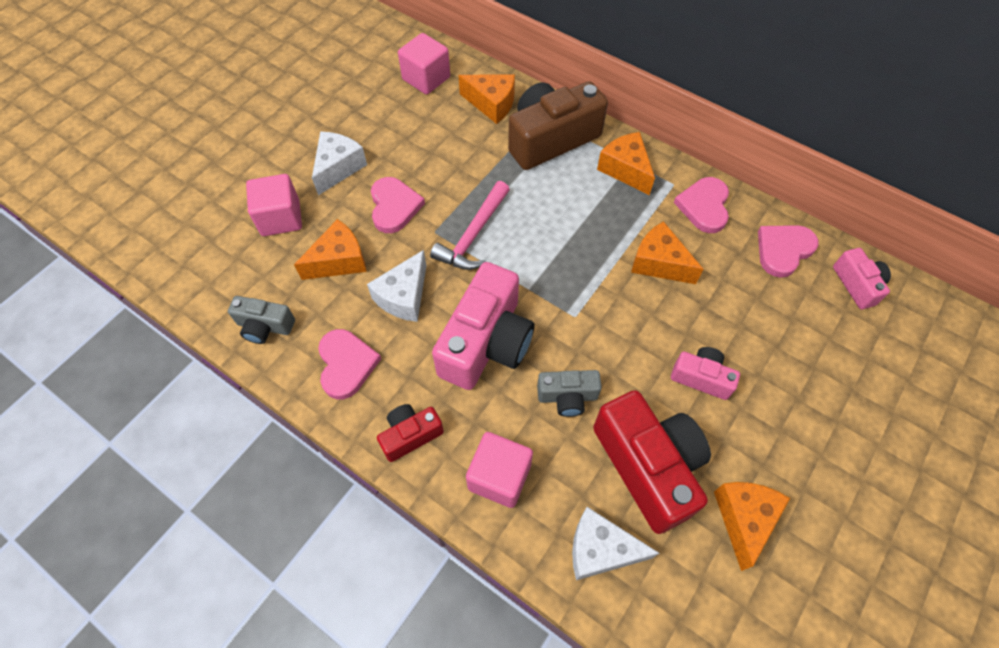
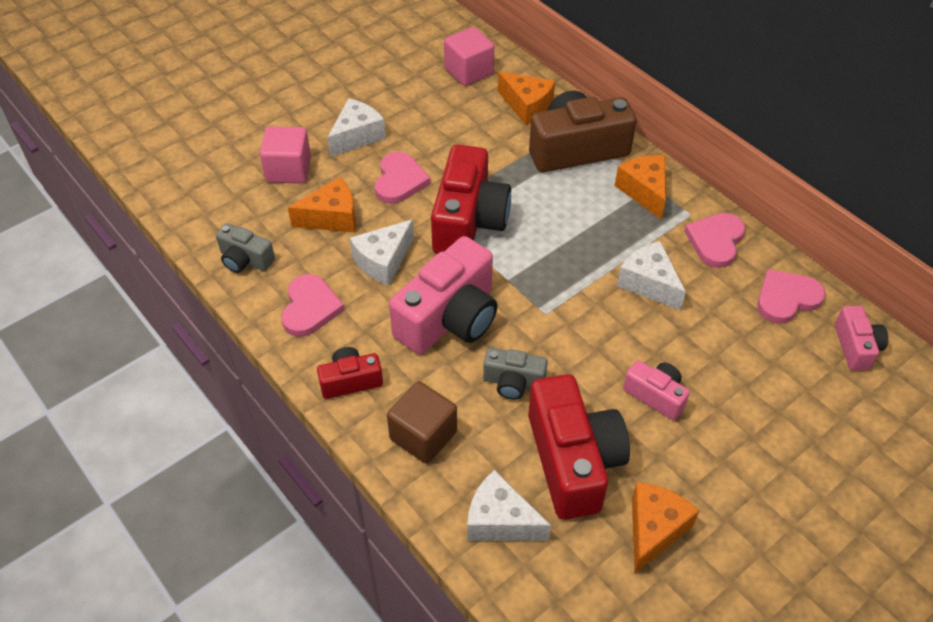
camera: 15 degrees right, 10 degrees down
(473, 235) = (468, 221): pink hammer -> red camera
(499, 477) = (423, 435): pink cube -> brown cube
(659, 263) = (649, 283): orange cheese -> white cheese

